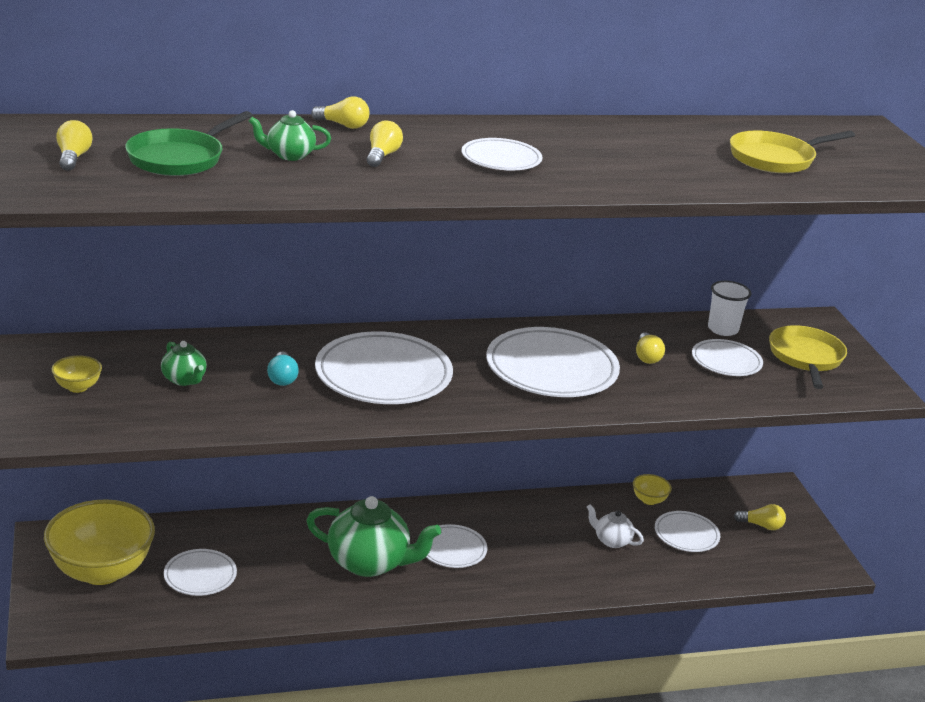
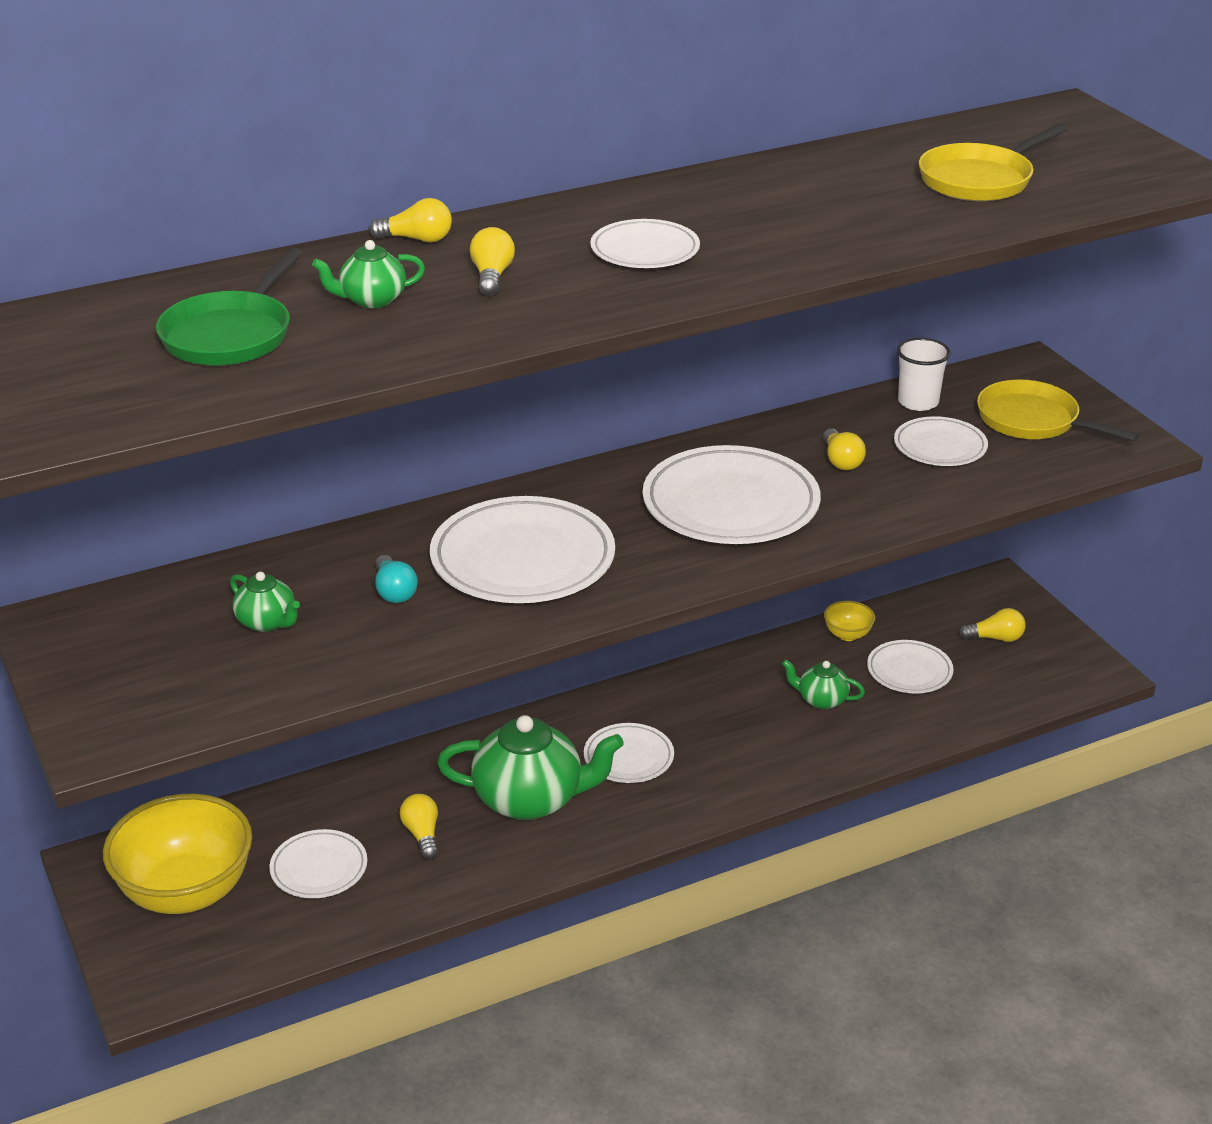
camera: 10 degrees left, 5 degrees up
(73, 158) = (88, 363): yellow light bulb -> yellow light bulb (422, 834)
(77, 387) = (130, 664): yellow bowl -> none
(612, 541) = (821, 700): white teapot -> green teapot
(806, 358) = (1033, 421): yellow pan -> yellow pan turned 45 degrees counterclockwise

